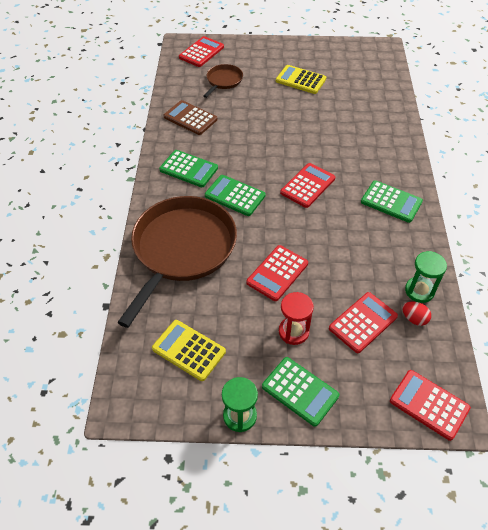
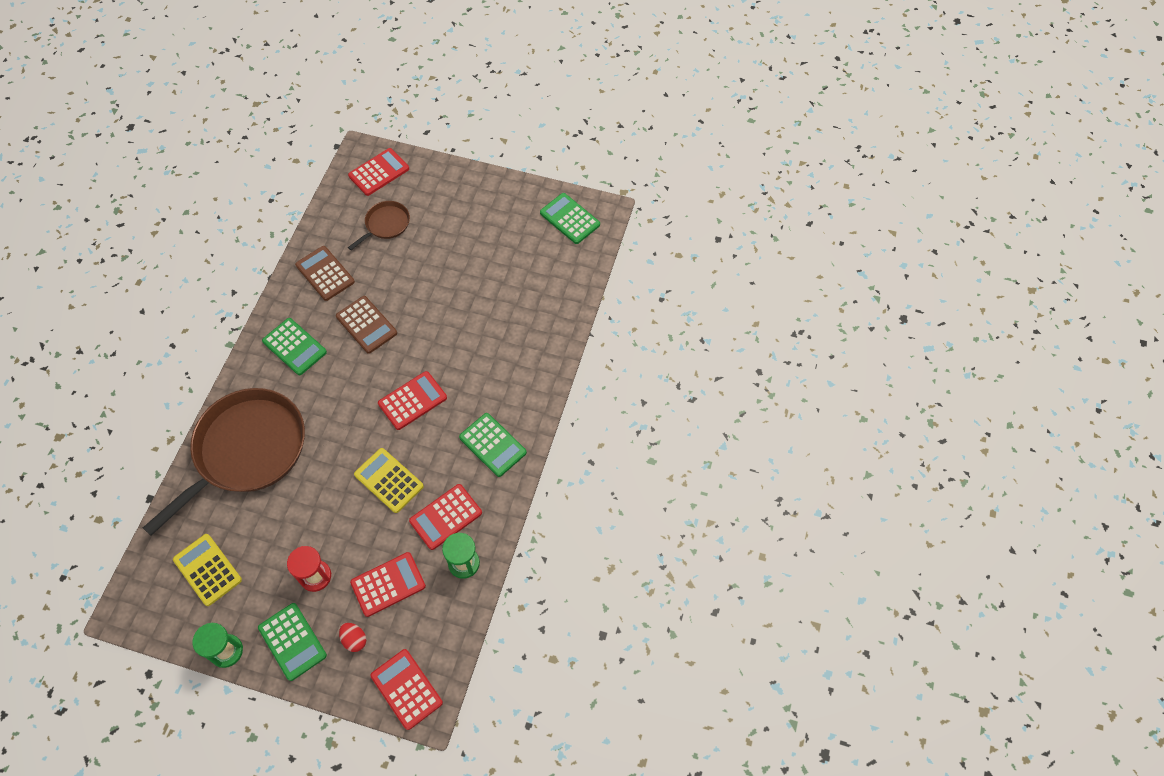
camera: 15 degrees right, 10 degrees up
(235, 196) = (329, 395): green calculator -> green calculator (570, 219)
(242, 144) = (366, 325): none -> brown calculator
(277, 273) = (330, 504): red calculator -> red calculator (445, 517)
(300, 80) = (476, 243): yellow calculator -> yellow calculator (389, 480)
(414, 319) = (441, 594): red egg -> red egg (354, 639)

